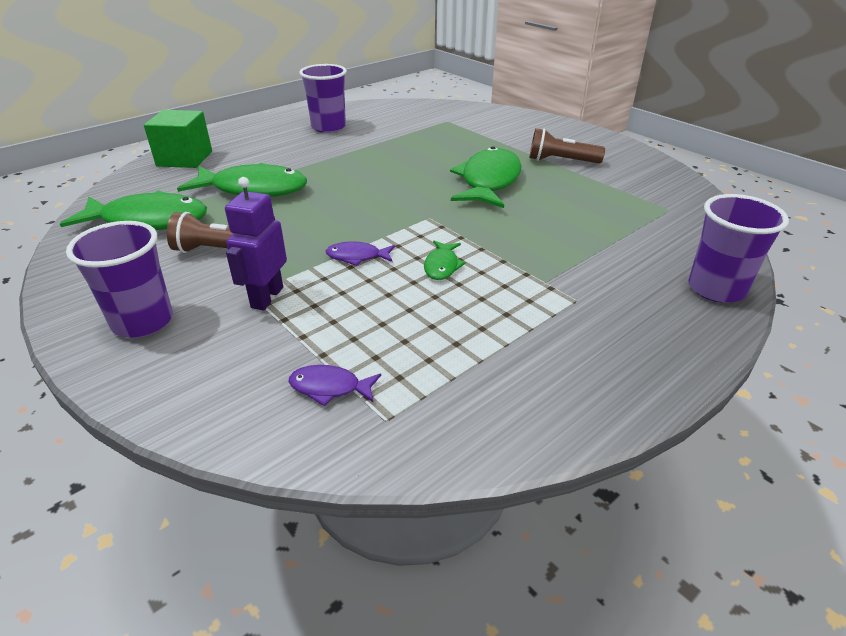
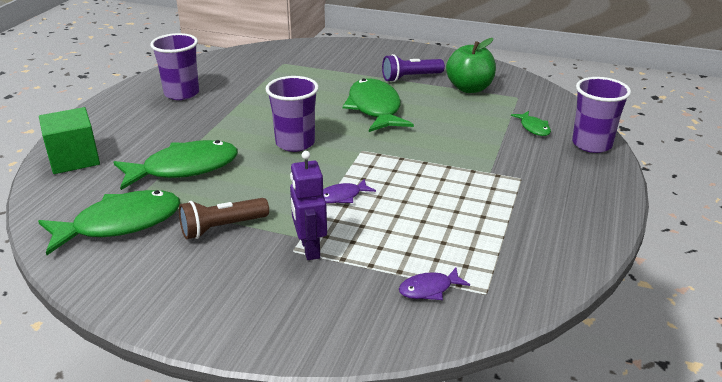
camera: 30 degrees left, 5 degrees down
(143, 321) = (232, 301): purple cup -> purple cup (295, 143)
(442, 266) = (411, 183): green fish -> green fish (533, 128)
(561, 161) = (410, 78): brown flashlight -> purple flashlight
(618, 186) = (469, 88): none -> green apple

